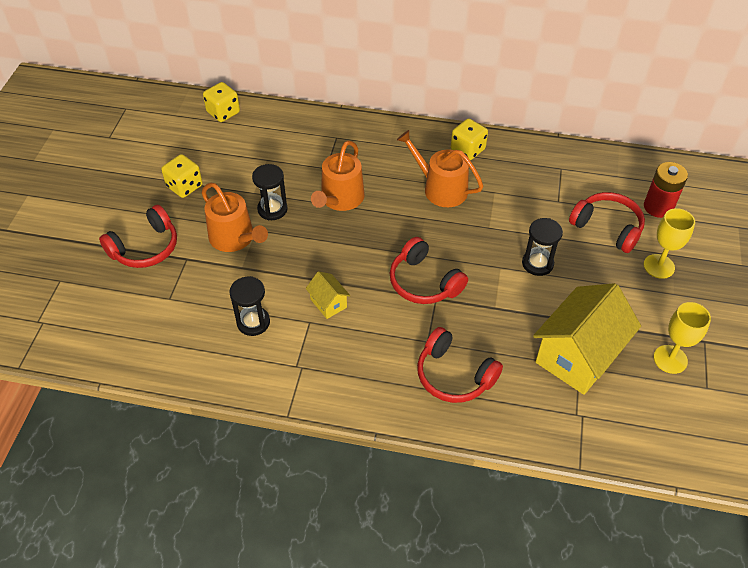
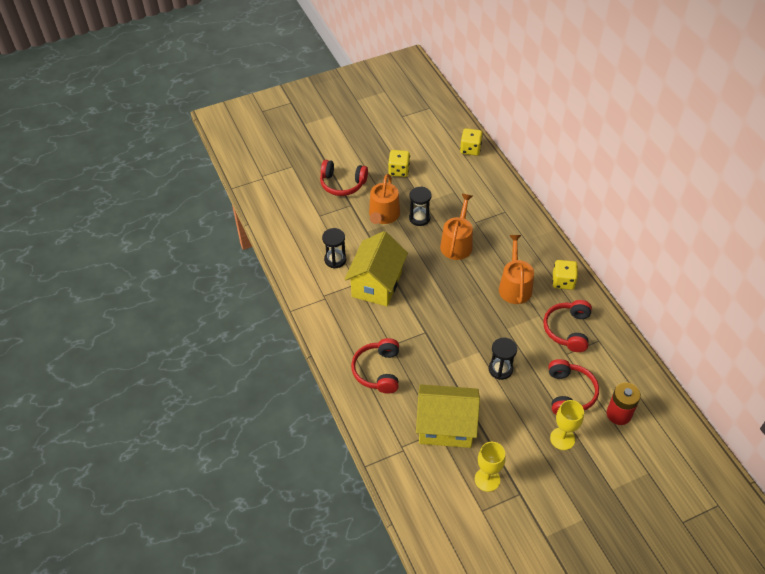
camera: 55 degrees right, 0 degrees up
(328, 303) = (376, 284): yellow house -> yellow house, size x2.23
(340, 199) = (457, 243): orange watering can -> orange watering can turned 120 degrees clockwise
(424, 282) = (432, 319): red headphones -> red headphones (568, 330)

